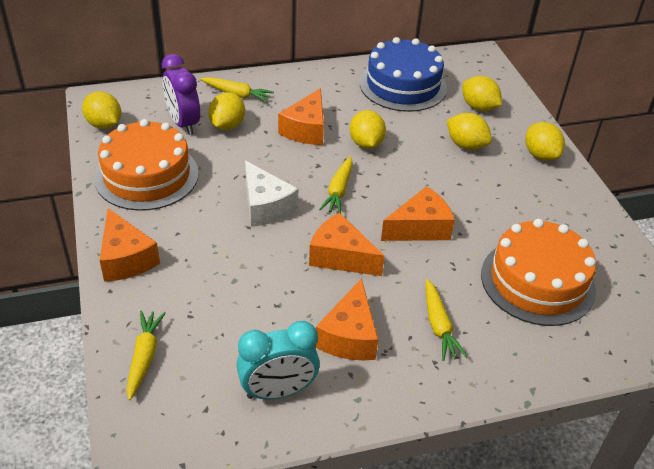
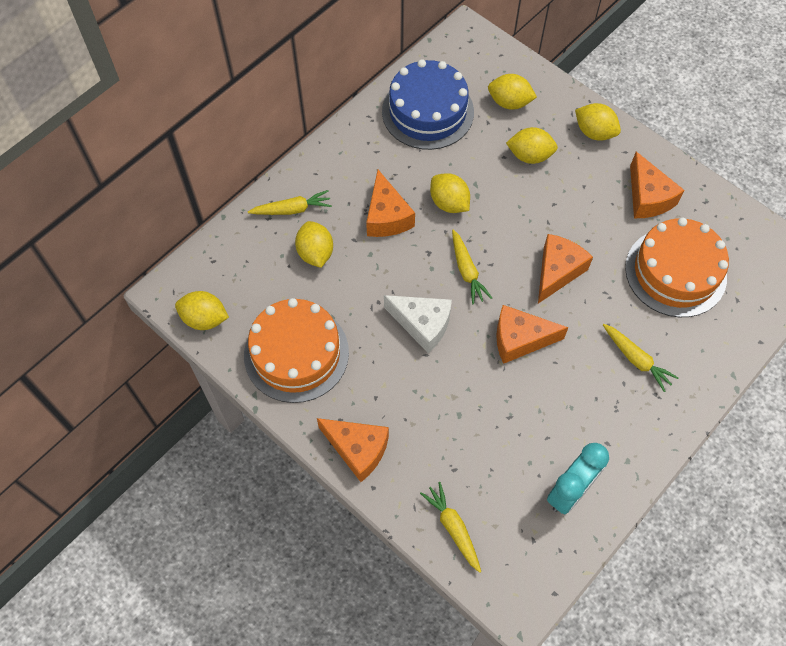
camera: 30 degrees left, 20 degrees up
(183, 123) = (274, 274): purple clock -> none
(349, 336) = (582, 410): orange cheese -> orange cheese (648, 197)

